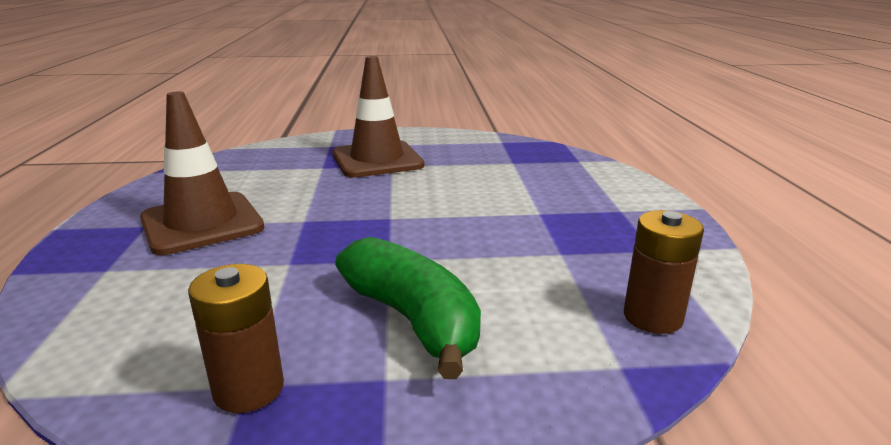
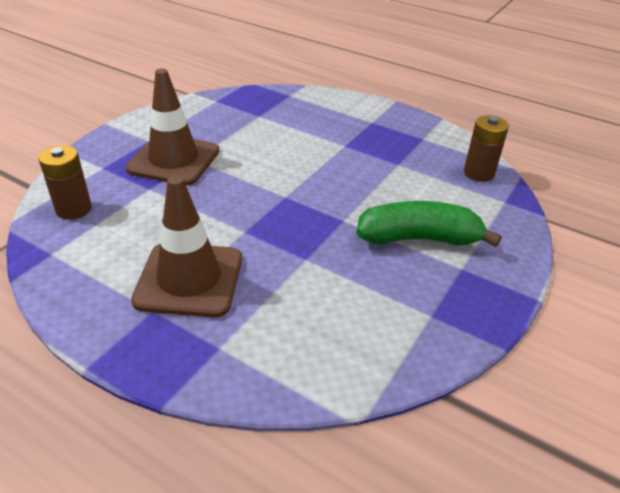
camera: 55 degrees left, 15 degrees up
(249, 389) = (436, 315): brown battery -> brown battery (74, 209)

